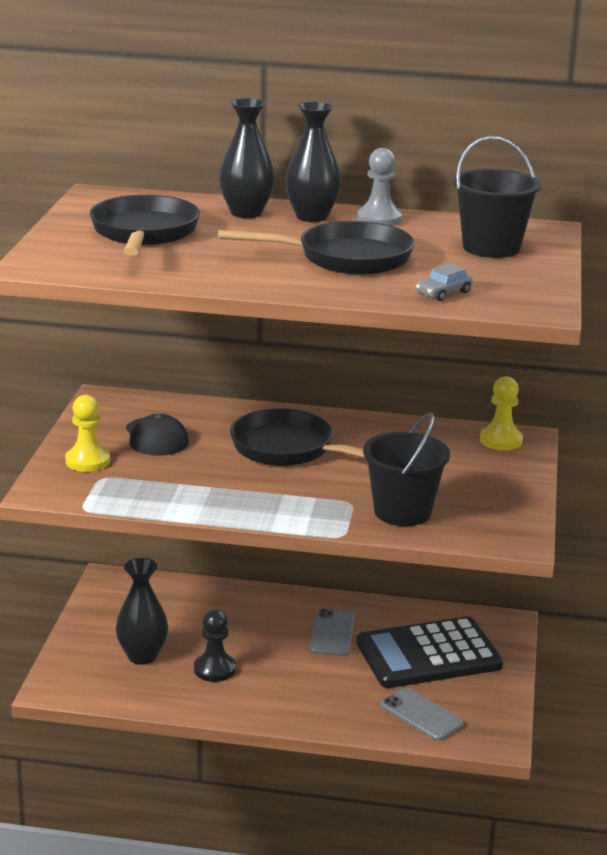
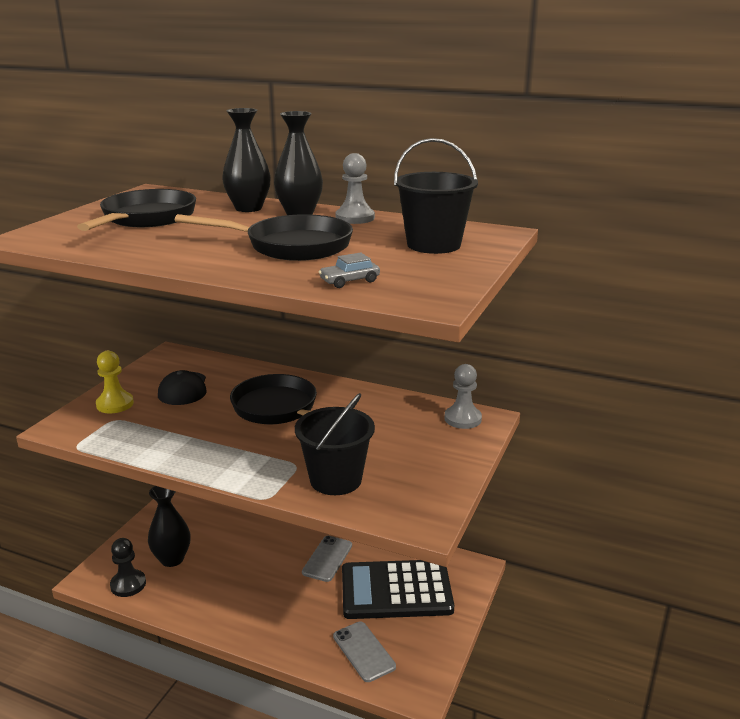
camera: 15 degrees right, 0 degrees up
(214, 669) = (219, 579): black pawn -> black pawn (128, 584)
(501, 440) = (462, 419): yellow pawn -> grey pawn

